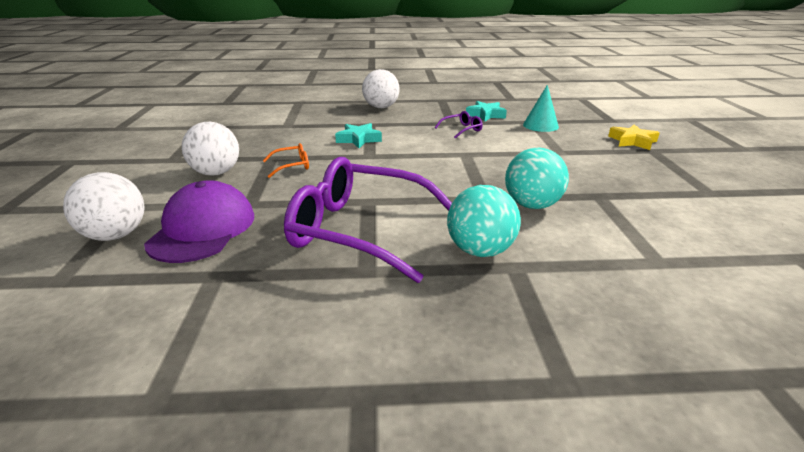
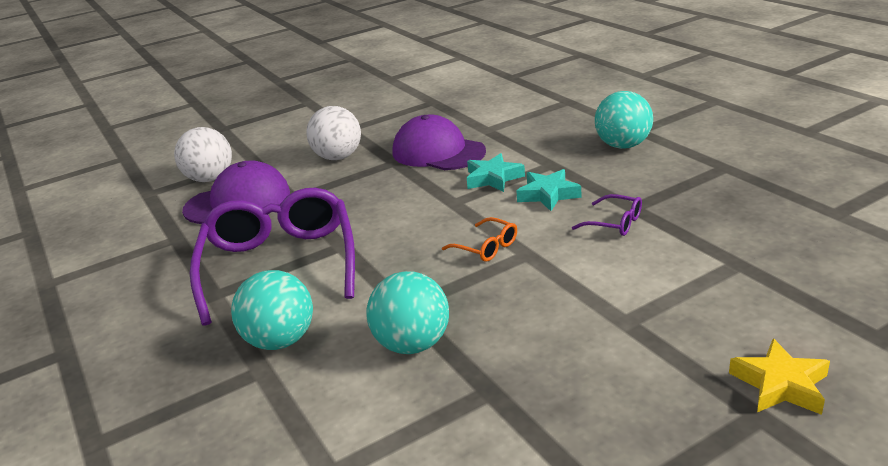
camera: 65 degrees right, 0 degrees up
(287, 143) = (438, 152): none -> purple cap
(292, 166) = (385, 179): orange glasses -> orange glasses (487, 247)
(381, 107) = (623, 145): white ball -> turquoise ball
(485, 115) = (708, 219): turquoise star -> turquoise star (548, 194)
(540, 125) = (728, 276): turquoise cone -> none

